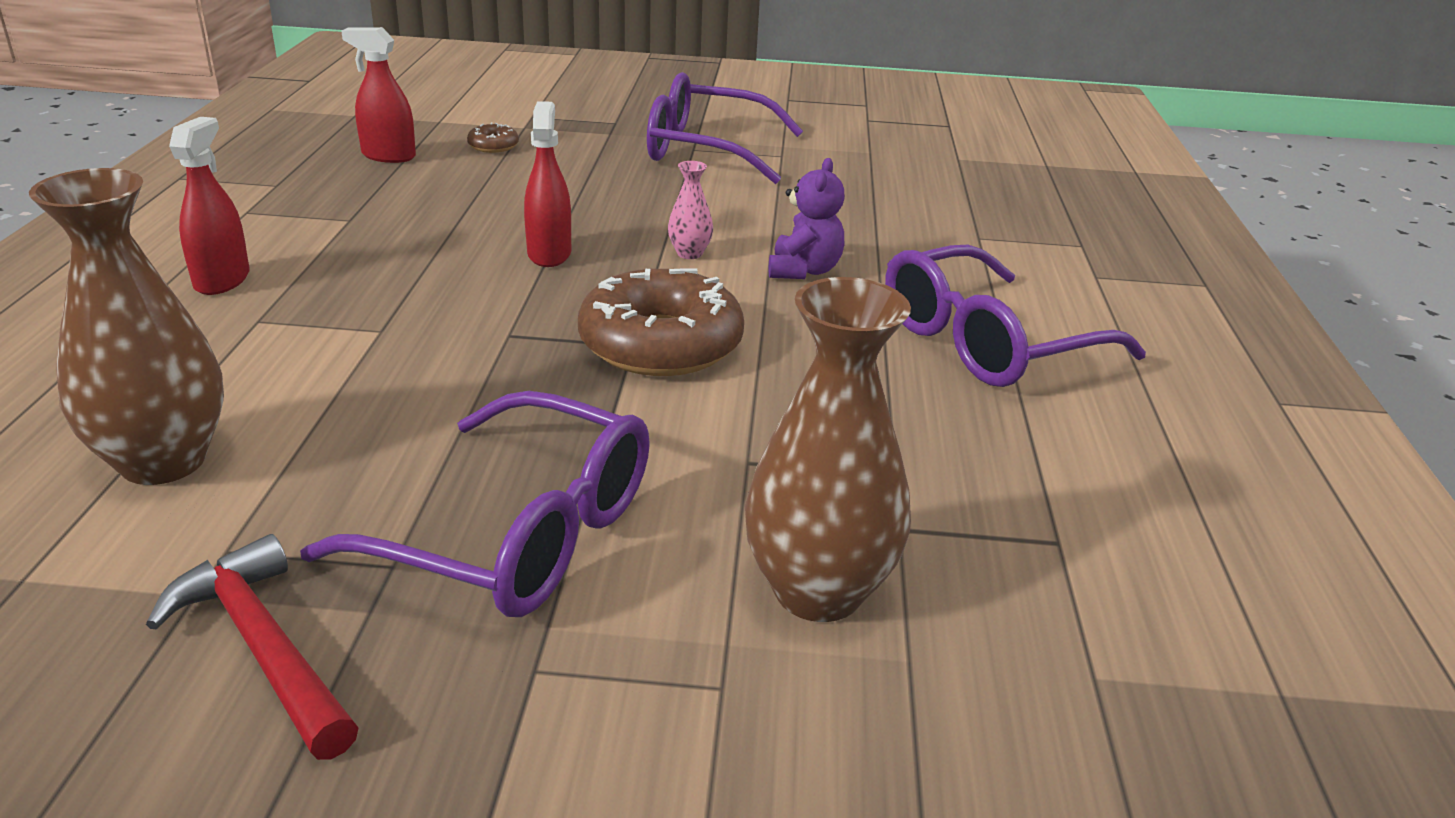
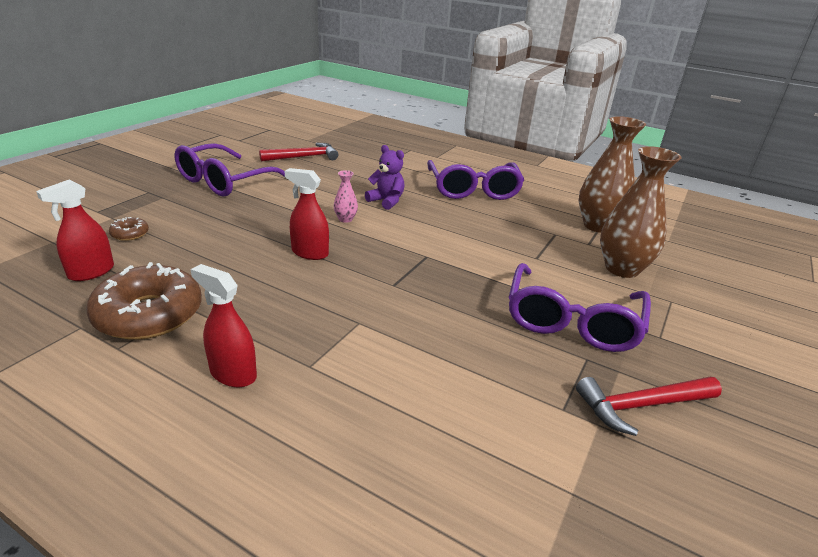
camera: 65 degrees left, 0 degrees up
(163, 461) = (467, 424): brown vase -> brown vase (598, 226)
(517, 534) = (572, 321): purple glasses -> purple glasses turned 150 degrees clockwise
(660, 344) = (431, 250): brown donut -> brown donut (149, 314)
(880, 172) = (303, 157): none -> red hammer

